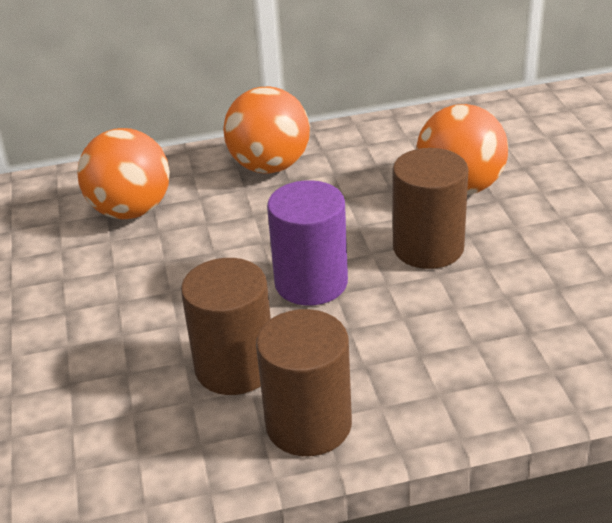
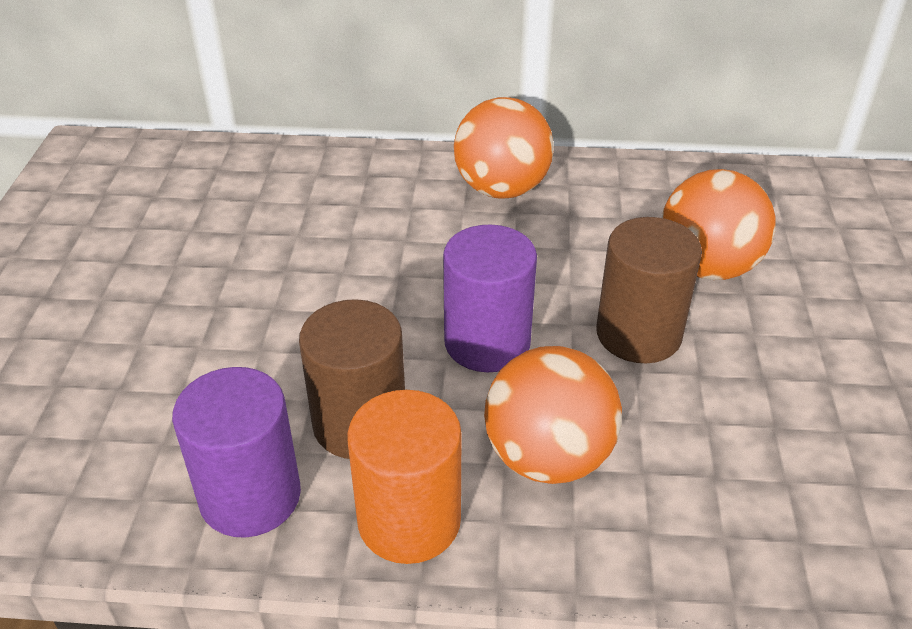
camera: 15 degrees right, 5 degrees up
(131, 211) = (333, 206): orange ball -> orange ball (548, 457)
(169, 443) = (250, 496): none -> purple cylinder
(308, 424) = (409, 520): brown cylinder -> orange cylinder

